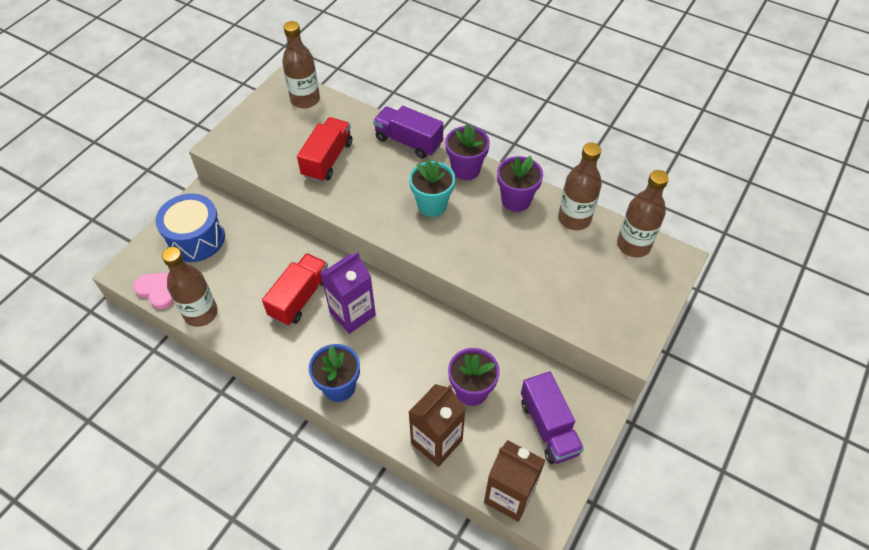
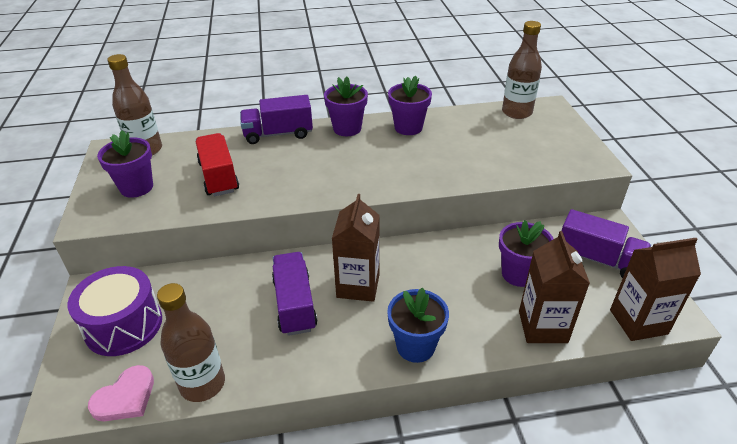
camera: 40 degrees left, 15 degrees down
(158, 290) = (125, 397): pink heart -> pink heart turned 135 degrees clockwise
(196, 238) = (123, 325): blue drum -> purple drum
(269, 134) = (136, 187): none -> purple flower pot
(300, 297) = (295, 304): red truck -> purple truck
(352, 314) = (358, 285): purple carton -> brown carton
(432, 205) = (350, 161): turquoise flower pot -> none
(574, 219) = (461, 118): brown bottle -> none

